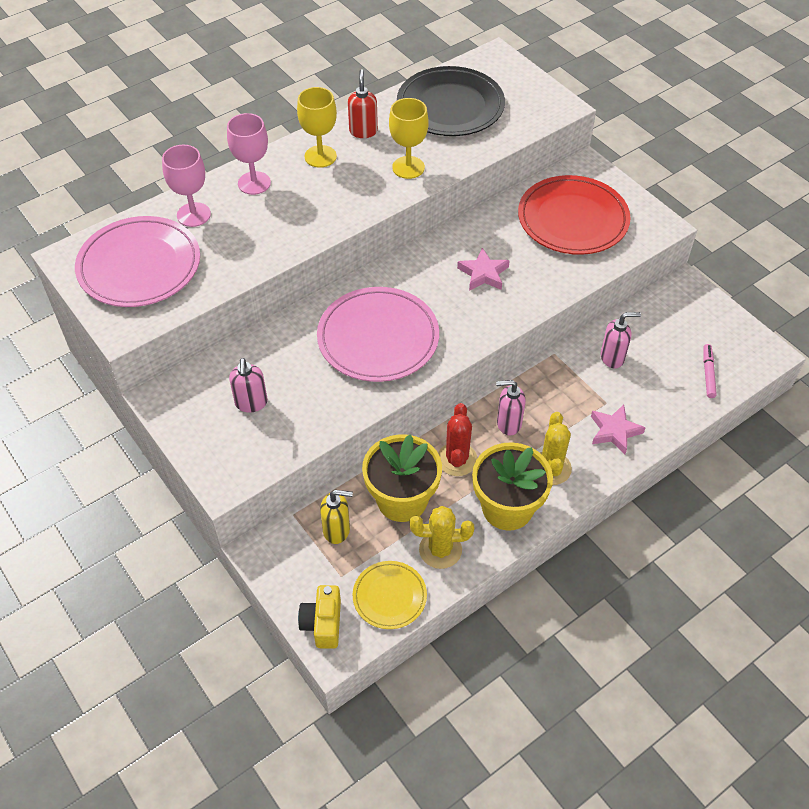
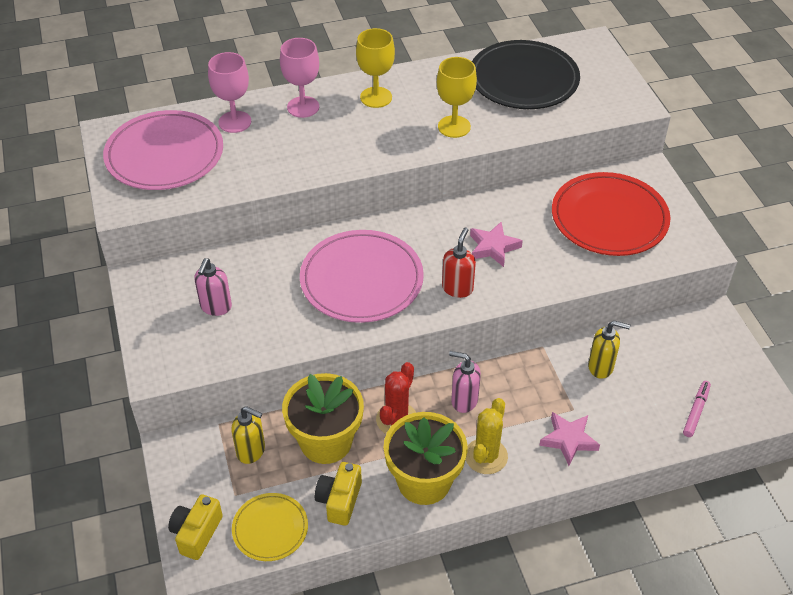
camera: 20 degrees right, 5 degrees down
(363, 131) = (428, 84): red soap dispenser -> red soap dispenser (457, 288)
(440, 550) = (339, 500): yellow cactus -> yellow camera
(612, 357) = (601, 367): pink soap dispenser -> yellow soap dispenser

